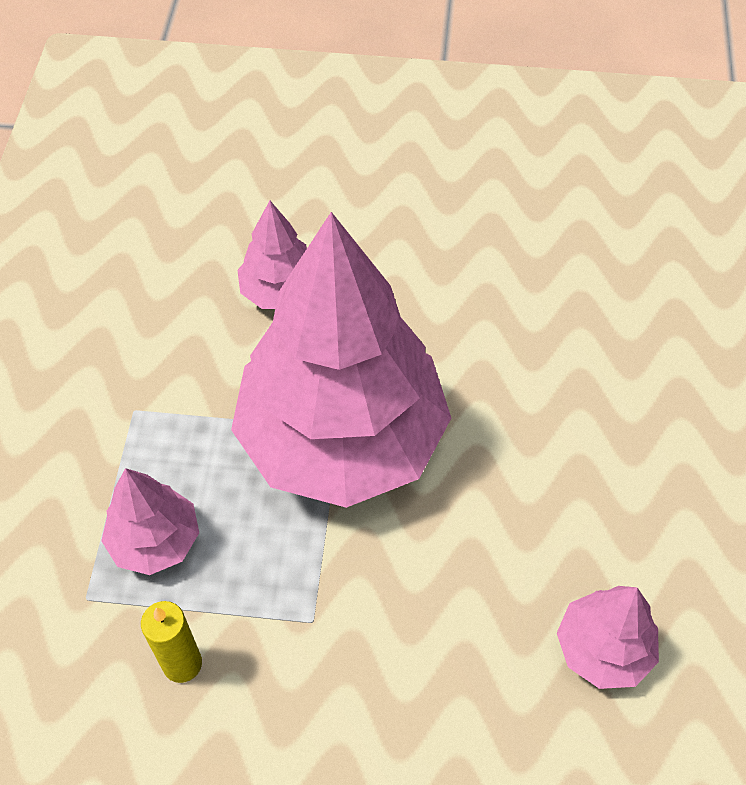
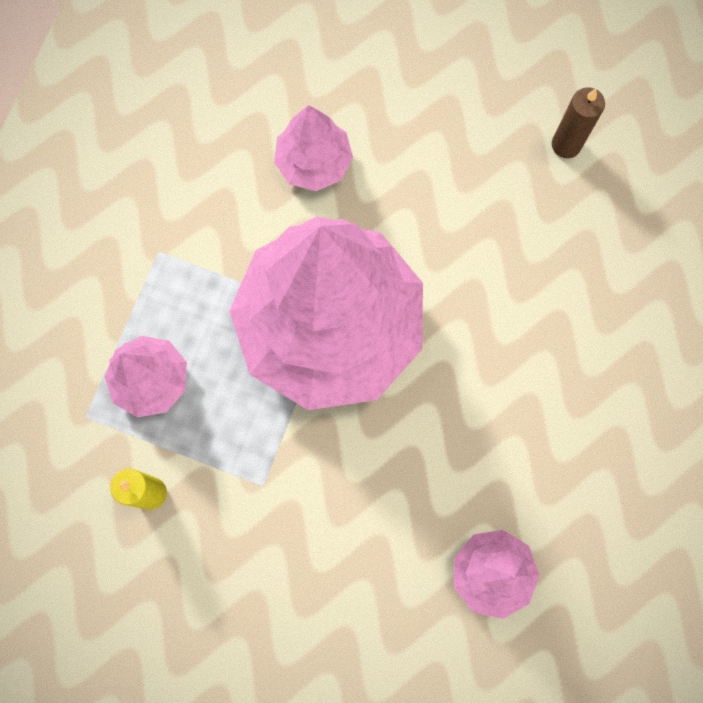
camera: 15 degrees right, 20 degrees up
(530, 222) = (566, 145): none -> brown candle

